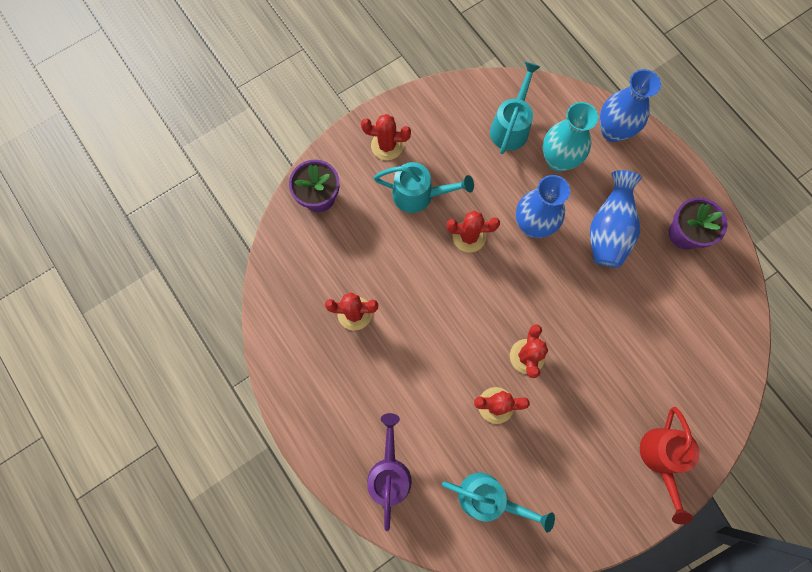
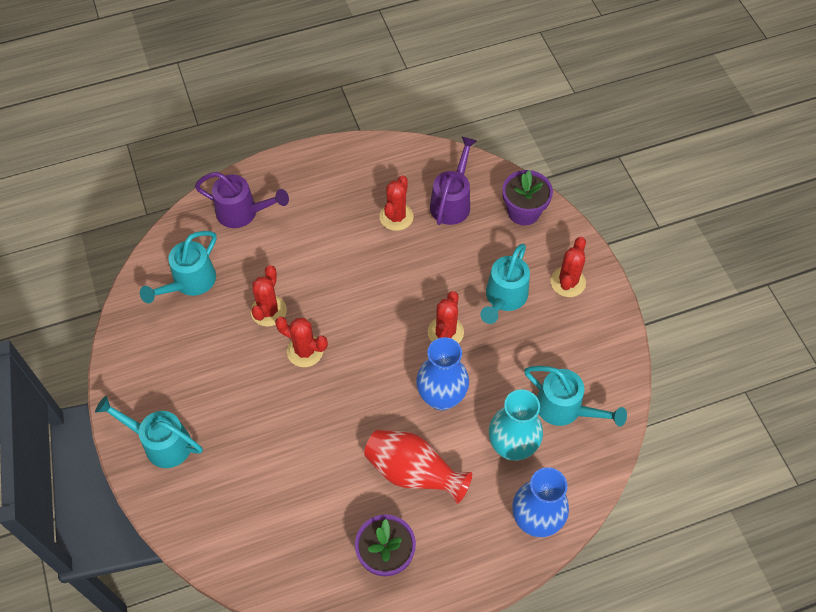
camera: 105 degrees right, 15 degrees down
(323, 264) = (452, 202): none -> purple watering can
(608, 231) = (413, 473): blue vase -> red vase
(661, 458) = (161, 443): red watering can -> turquoise watering can

